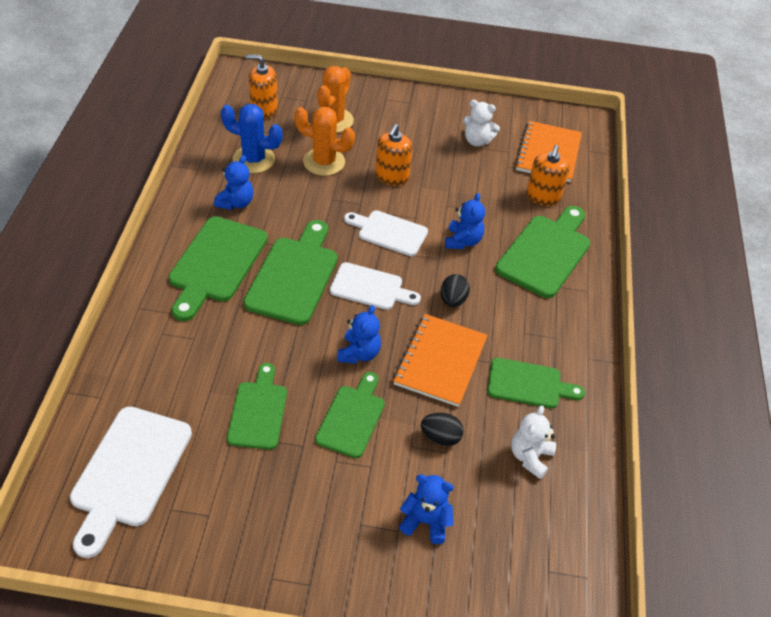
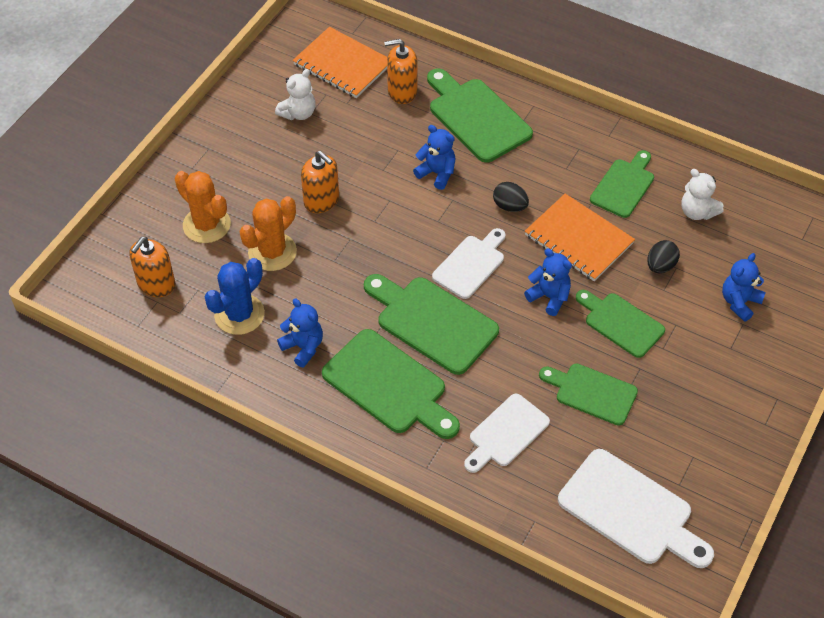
camera: 65 degrees left, 5 degrees up
(389, 232) = (402, 227): white cutting board -> white cutting board (506, 433)
(543, 197) = (402, 91): orange soap dispenser -> orange soap dispenser turned 135 degrees clockwise

